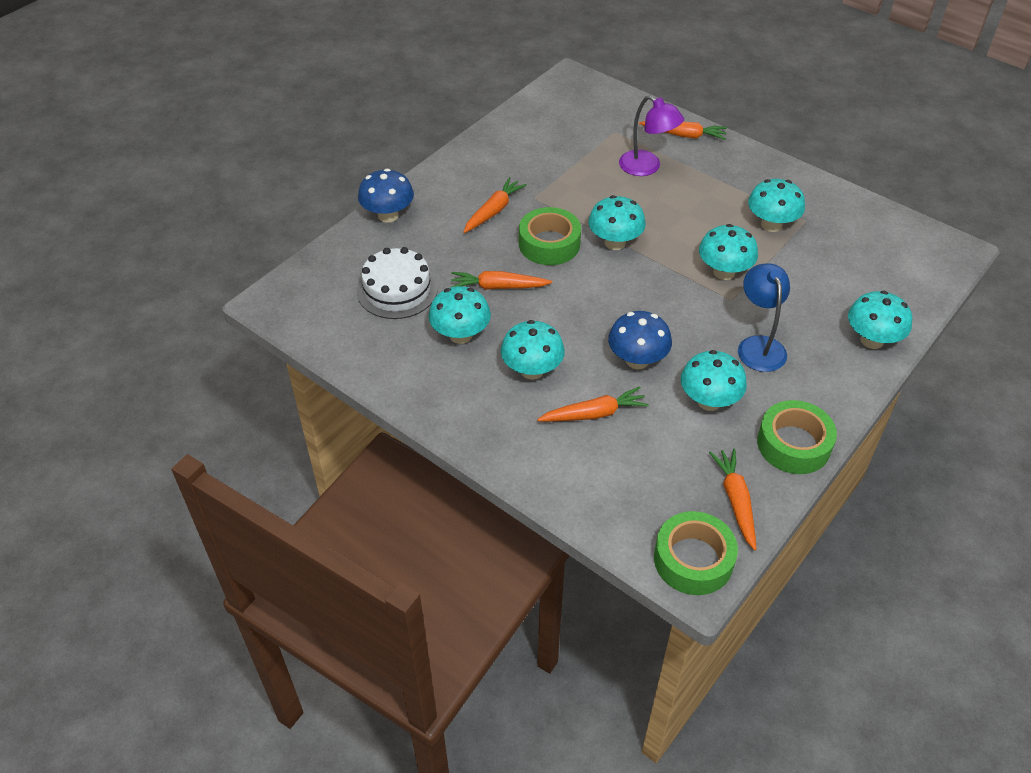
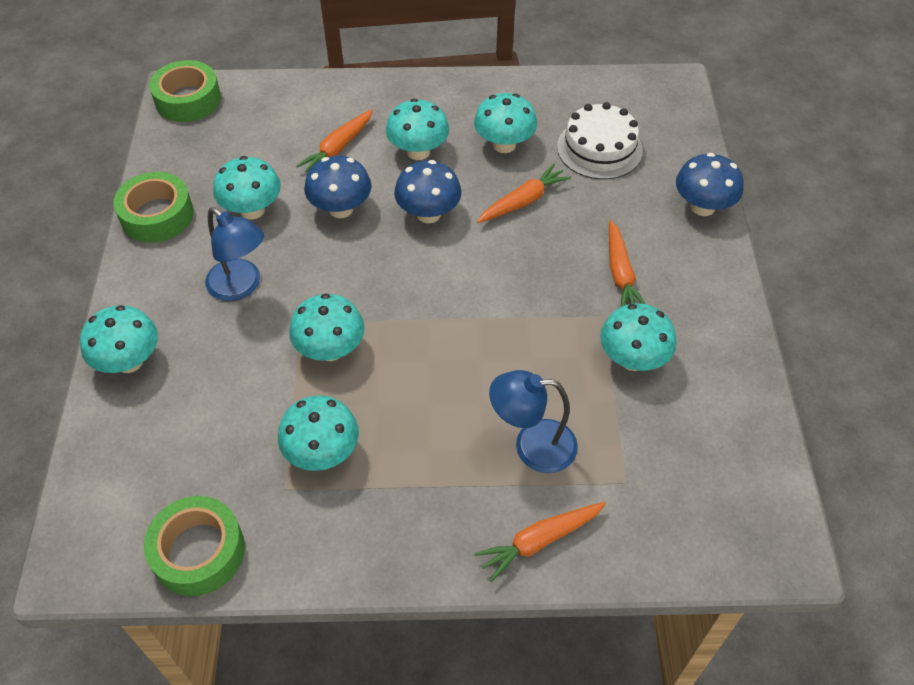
camera: 140 degrees right, 5 degrees up
(549, 244) = (528, 272): green tape -> green tape (198, 551)
(575, 318) = (428, 214): none -> blue mushroom
(615, 242) = (468, 314): turquoise mushroom -> turquoise mushroom (632, 359)
(647, 167) = (532, 446): purple lamp -> blue lamp
(736, 501) = (180, 149): orange carrot -> none

